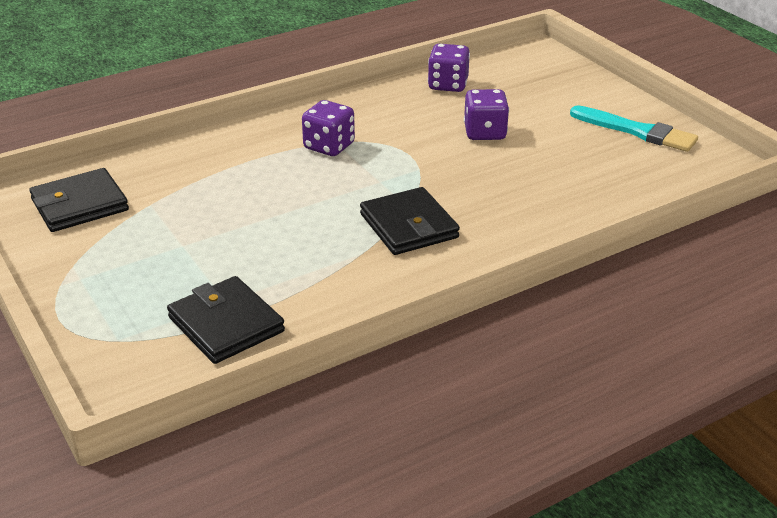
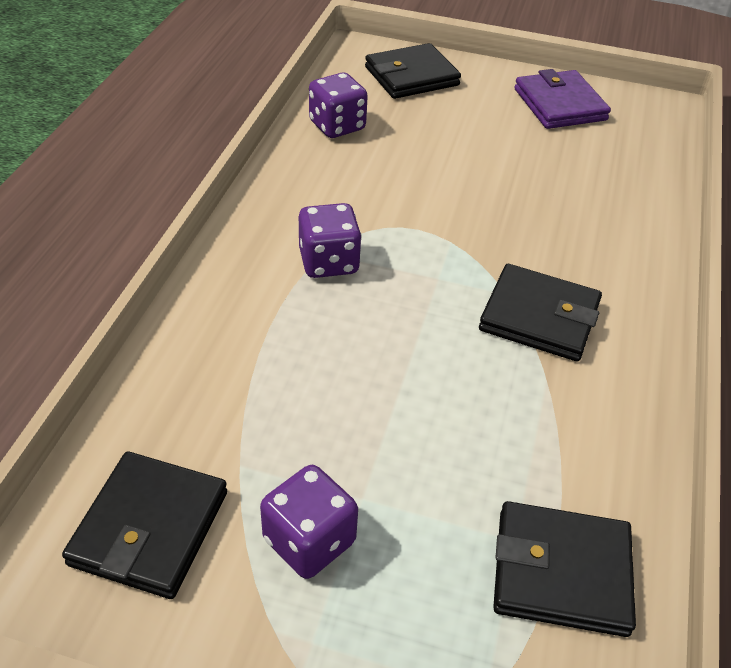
camera: 45 degrees left, 10 degrees up
(485, 133) = (448, 167): purple dice -> purple dice (309, 541)
(548, 76) = (411, 76): none -> black wallet
(637, 131) = (559, 104): turquoise brush -> purple wallet

